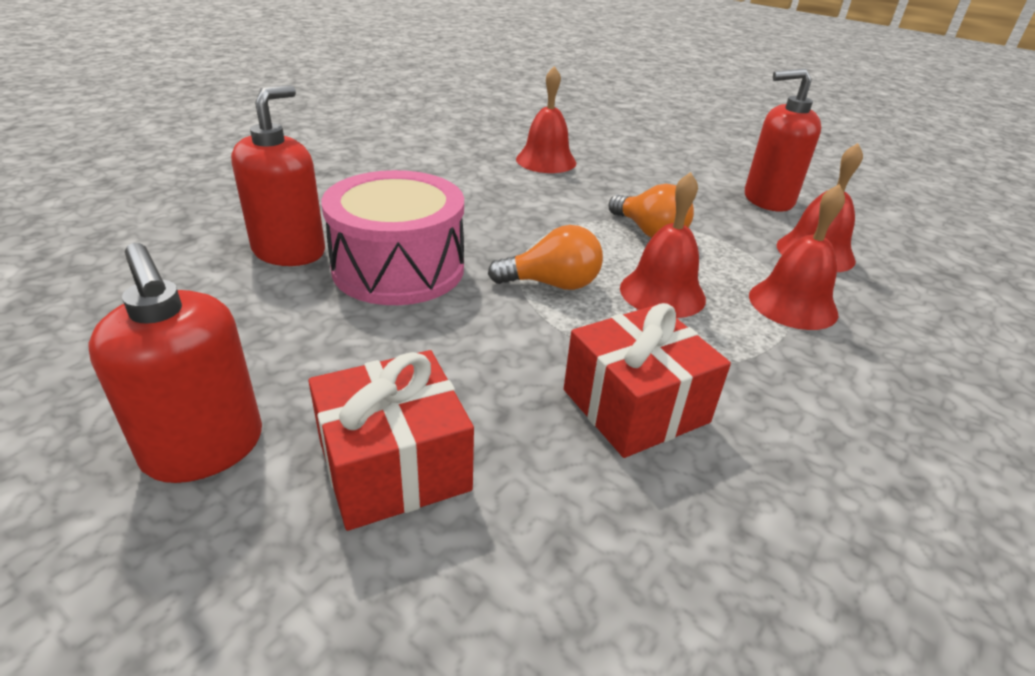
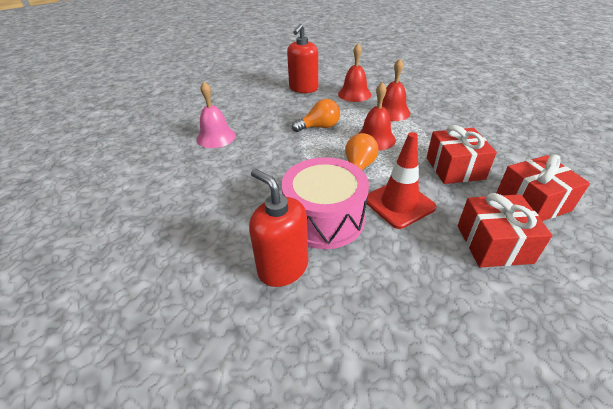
camera: 65 degrees left, 5 degrees up
(204, 448) = (485, 315): red soap dispenser -> none
(469, 336) = (399, 203): none -> red traffic cone
(546, 161) = (216, 137): red bell -> pink bell
(576, 547) = (532, 202): none -> red gift

